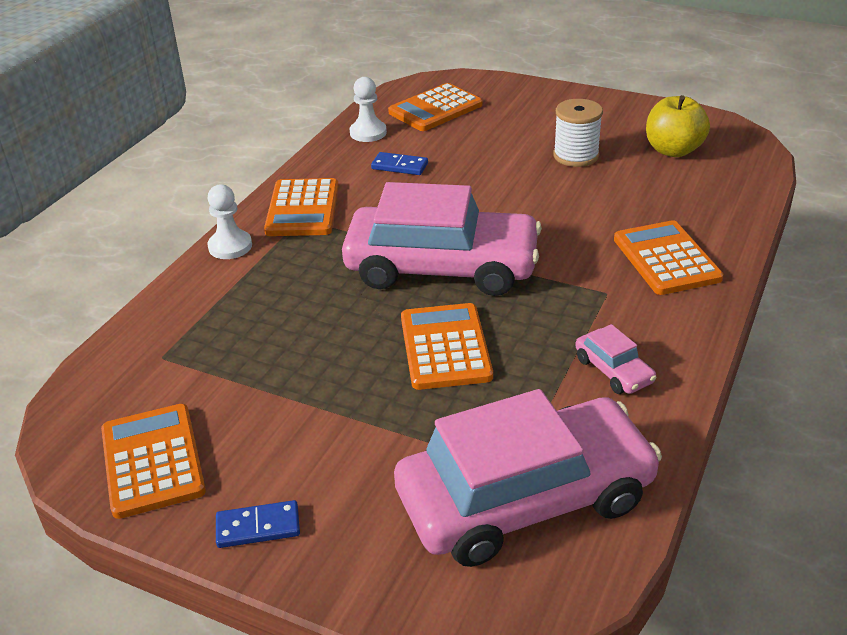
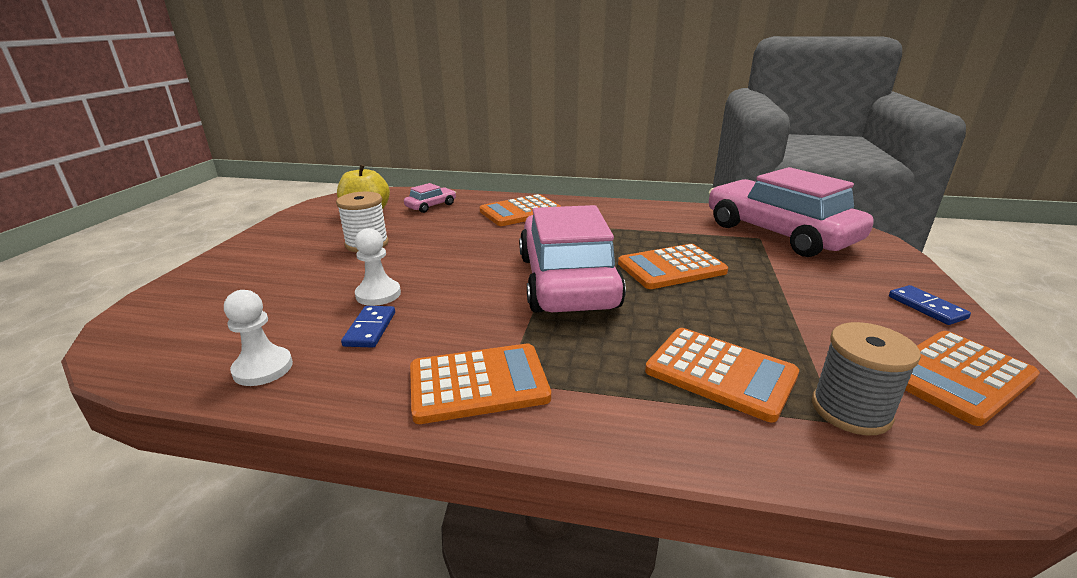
camera: 105 degrees left, 10 degrees down
(165, 369) = (850, 410): none -> grey spool
(230, 246) = (589, 429): white pawn -> white pawn (378, 294)
(435, 109) = (215, 325): orange calculator -> orange calculator (720, 373)
(613, 370) = (648, 220): pink car -> pink car (431, 206)

